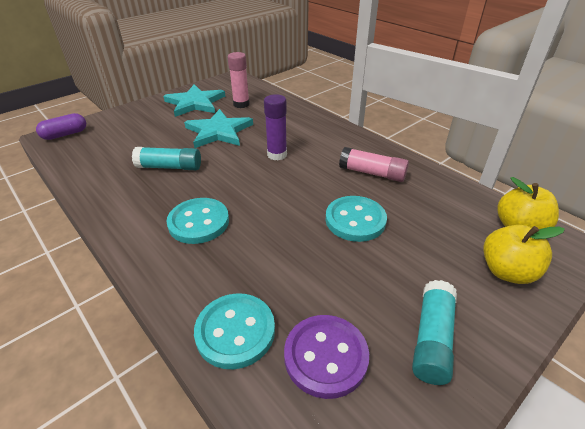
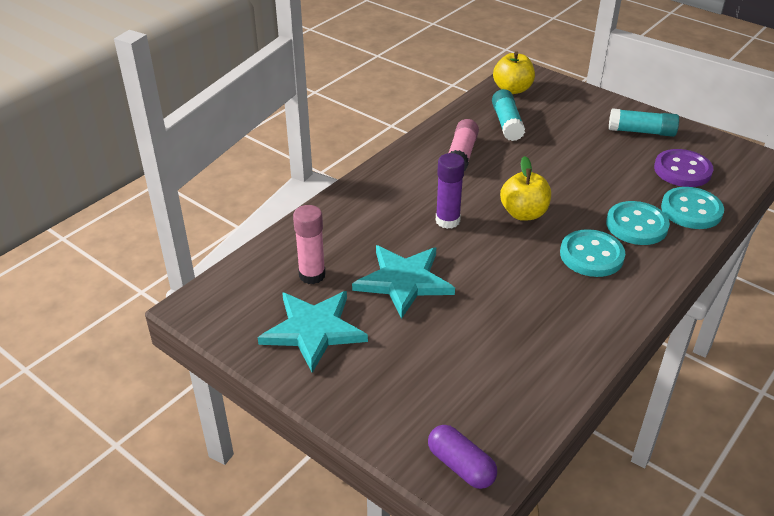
camera: 100 degrees left, 0 degrees up
(169, 167) = (506, 305): turquoise glue stick -> turquoise glue stick (507, 123)
(355, 220) = (540, 163): turquoise button -> turquoise button (636, 225)
(507, 271) = (564, 100): yellow apple -> yellow apple (523, 213)

